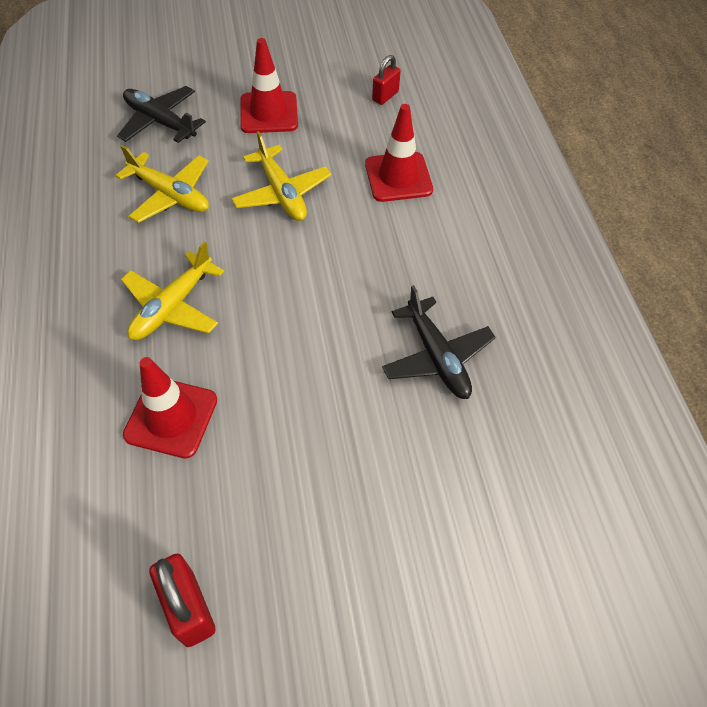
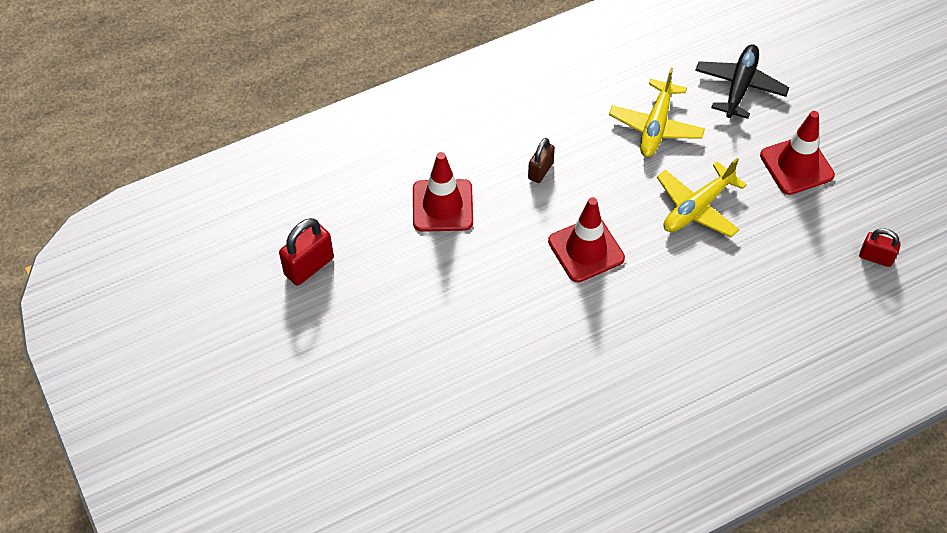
camera: 75 degrees right, 0 degrees up
(172, 306) = (540, 171): yellow plane -> brown padlock
(398, 177) = (763, 296): red traffic cone -> red traffic cone (586, 250)
(437, 357) = (565, 374): black plane -> none

